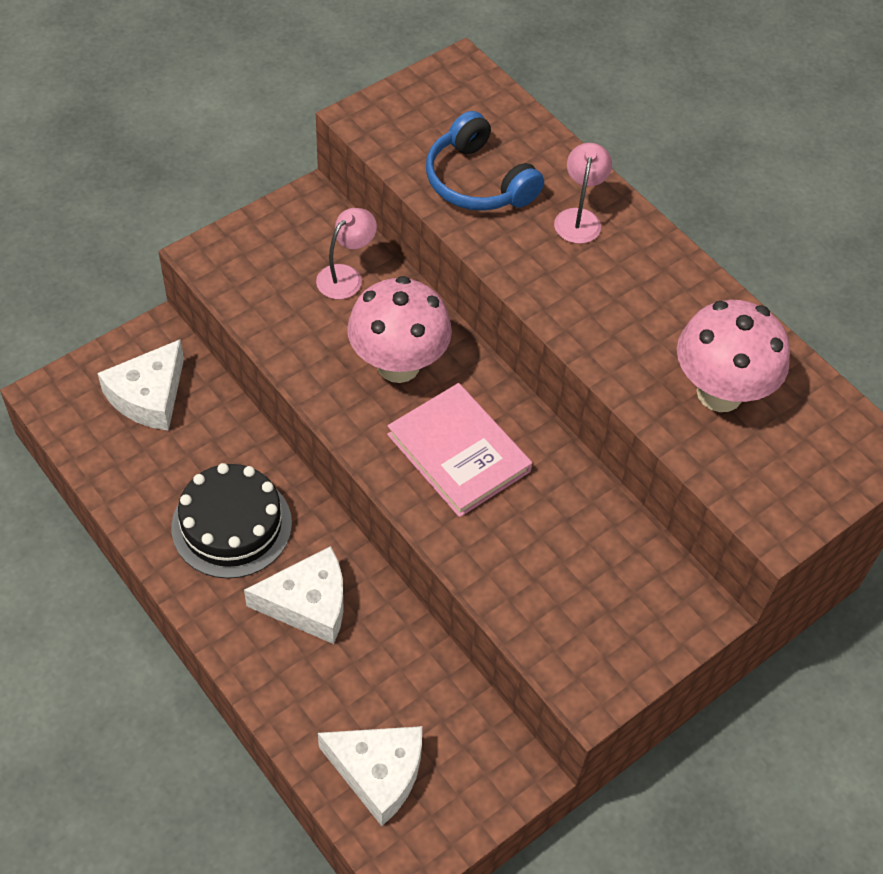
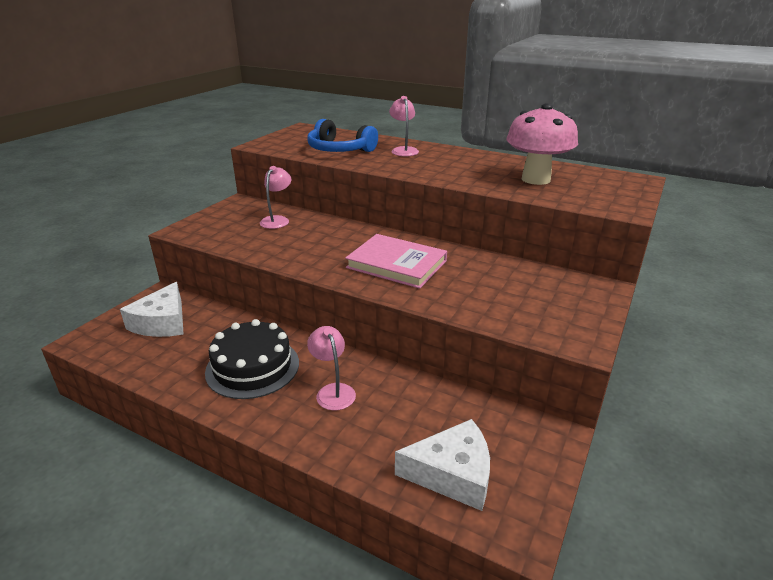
camera: 20 degrees left, 25 degrees down
(308, 603) = (333, 391): white cheese -> pink lamp
(398, 365) = (332, 242): pink mushroom -> none

